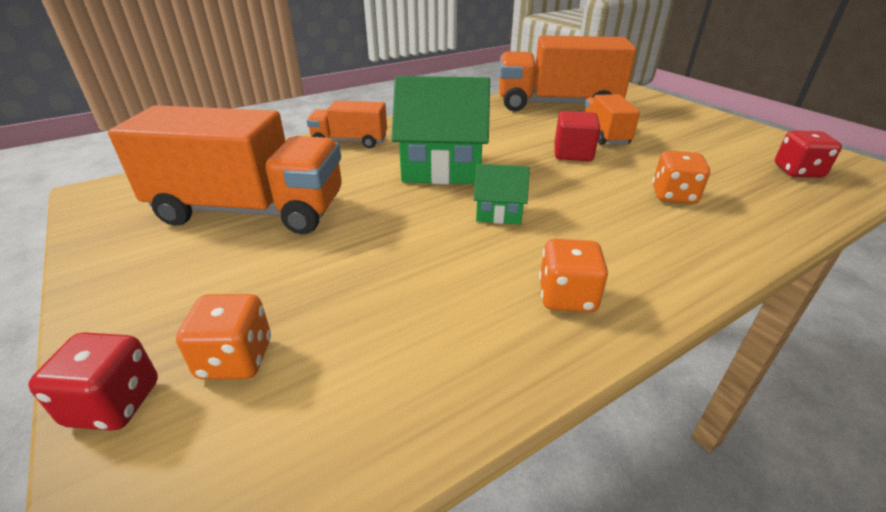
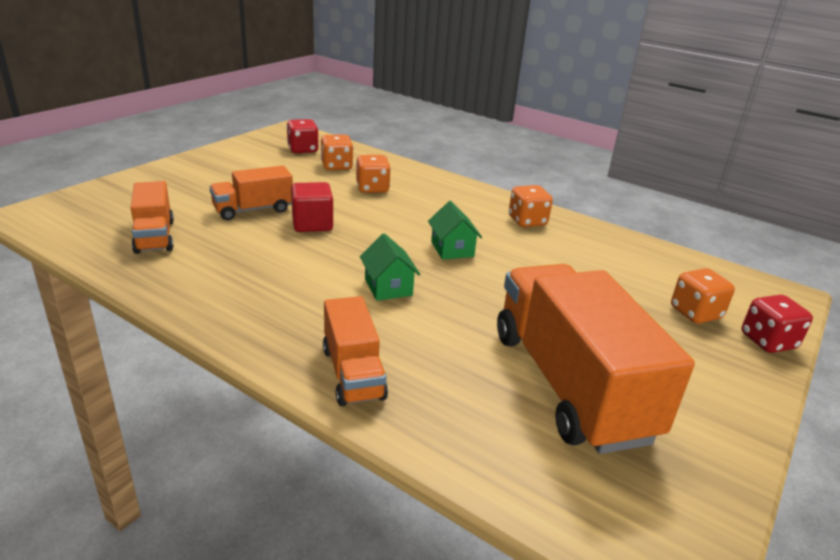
camera: 115 degrees left, 5 degrees down
(442, 167) = (388, 287): green house -> green house, size x0.50
(557, 105) = (154, 236): orange truck -> orange truck, size x0.52
(745, 184) = (336, 166): none -> orange dice

